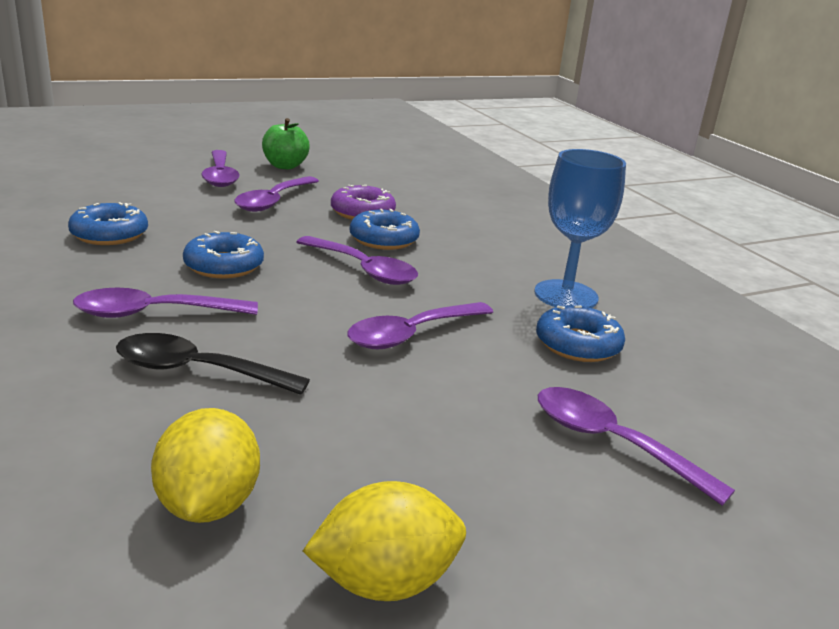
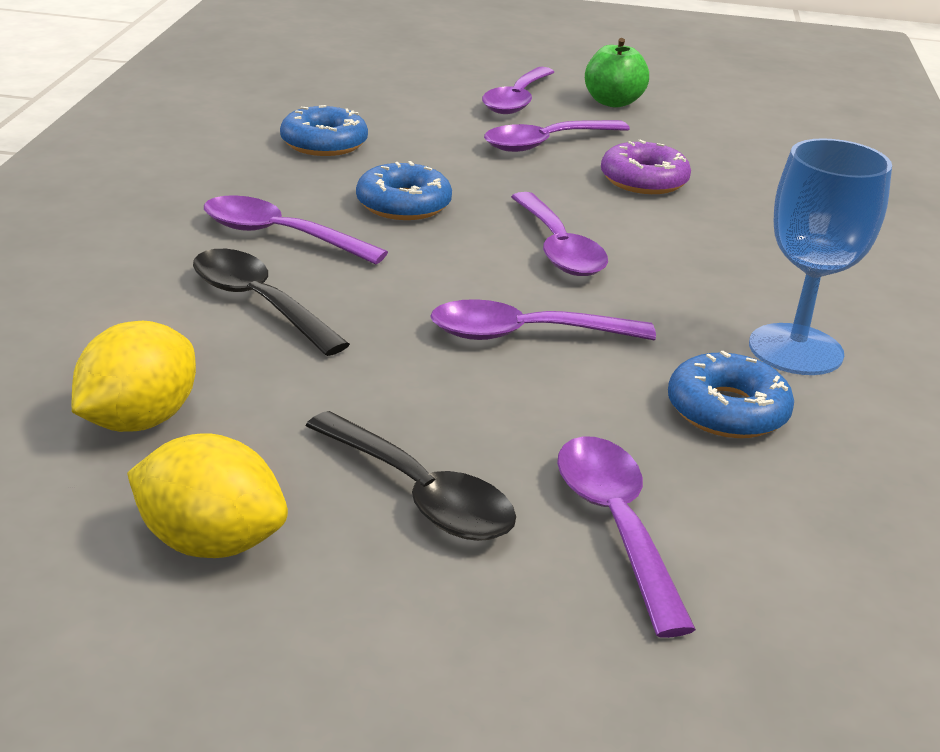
camera: 35 degrees right, 5 degrees up
(384, 239) = (630, 219): blue donut -> none
(481, 473) = (420, 494): none -> black spoon

